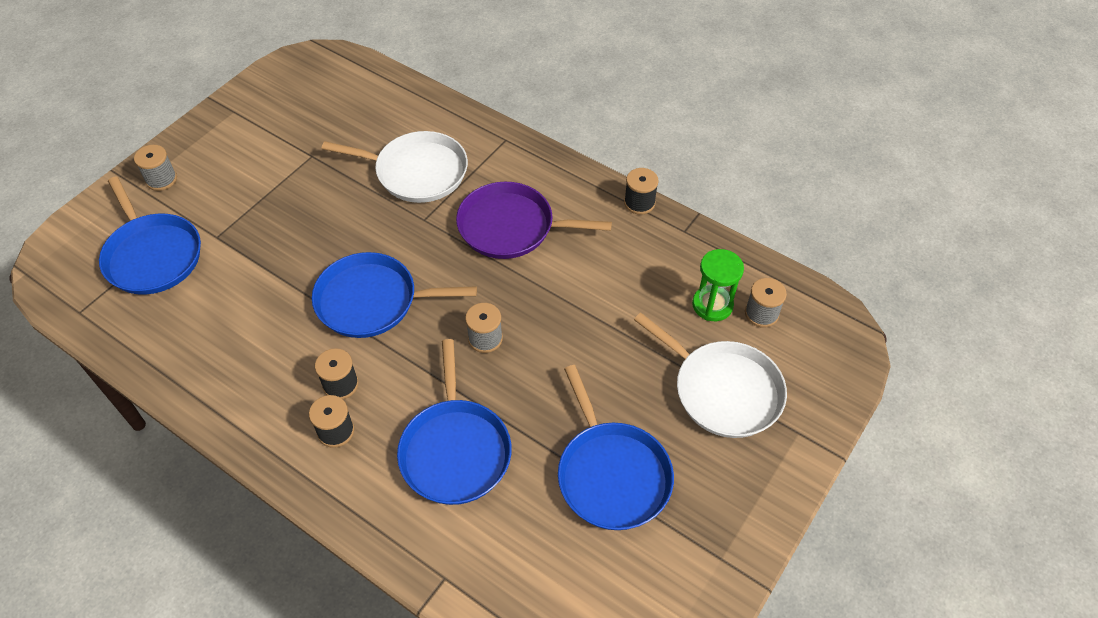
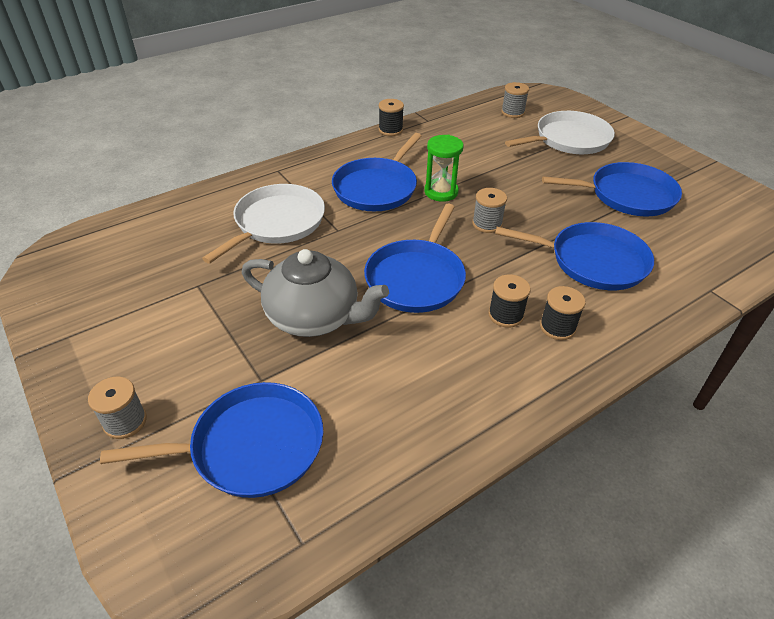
camera: 70 degrees left, 10 degrees down
(296, 244) = (314, 317): none -> grey teapot
(511, 227) = (377, 188): purple pan -> blue pan
(712, 305) = (498, 126): green hourglass -> green hourglass (441, 192)

